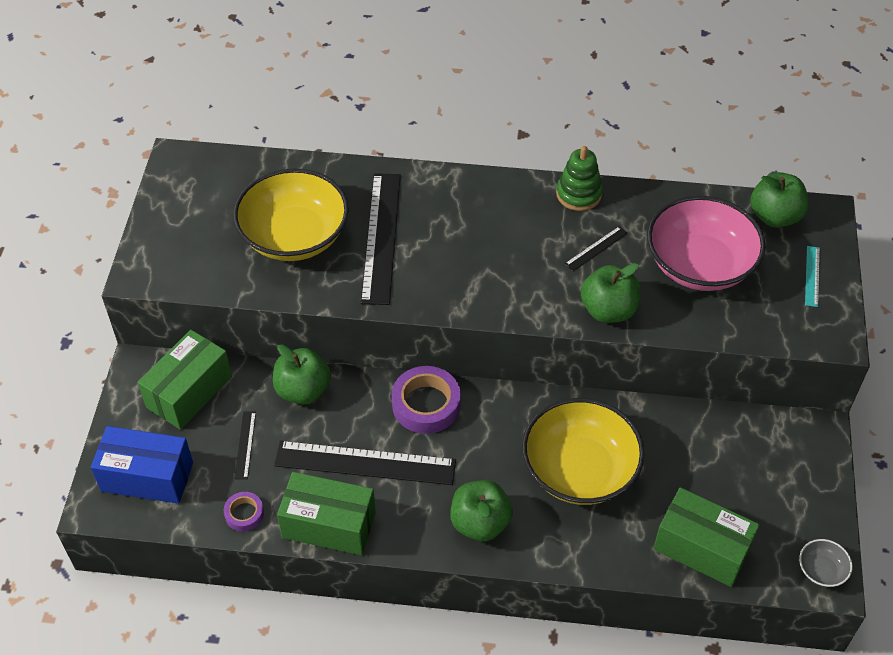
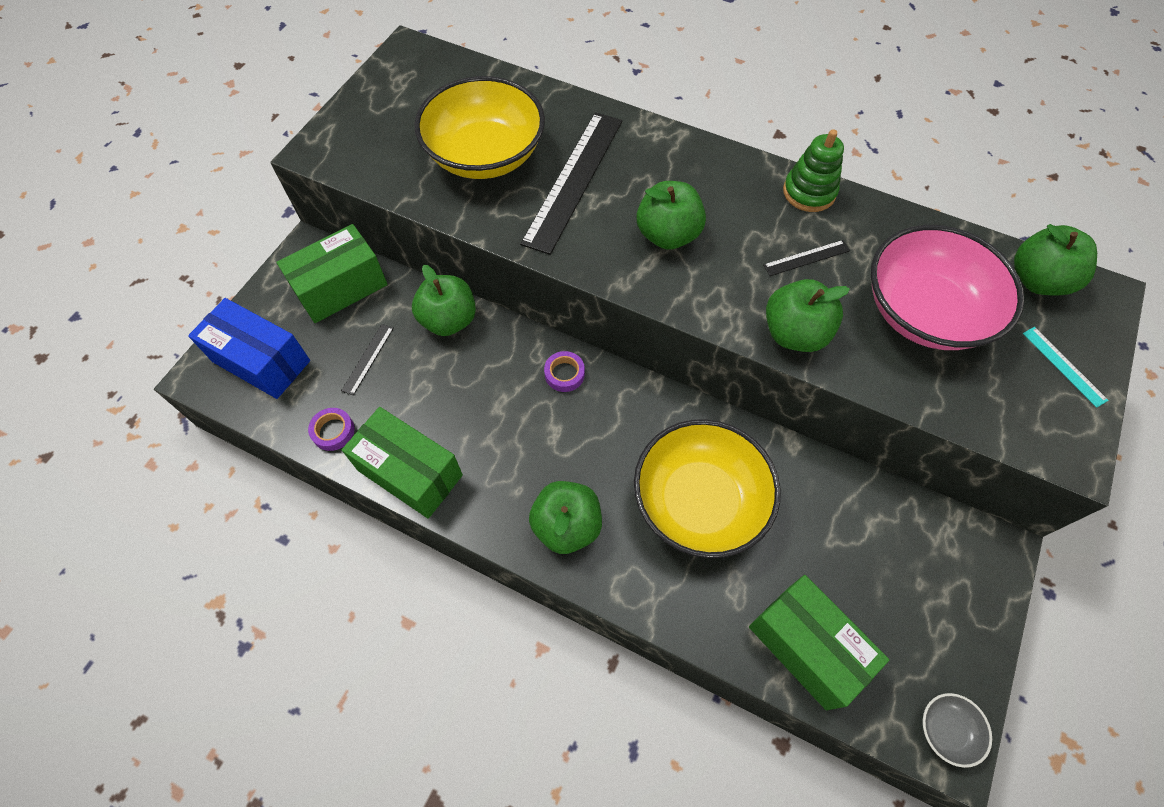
camera: 20 degrees right, 10 degrees up
(365, 463) = (476, 417): black ruler -> none
(426, 404) = (564, 374): purple tape -> purple tape, size x0.54
(479, 261) = (667, 235): none -> green apple
(812, 276) = (1064, 366): turquoise ruler -> turquoise ruler turned 60 degrees counterclockwise

